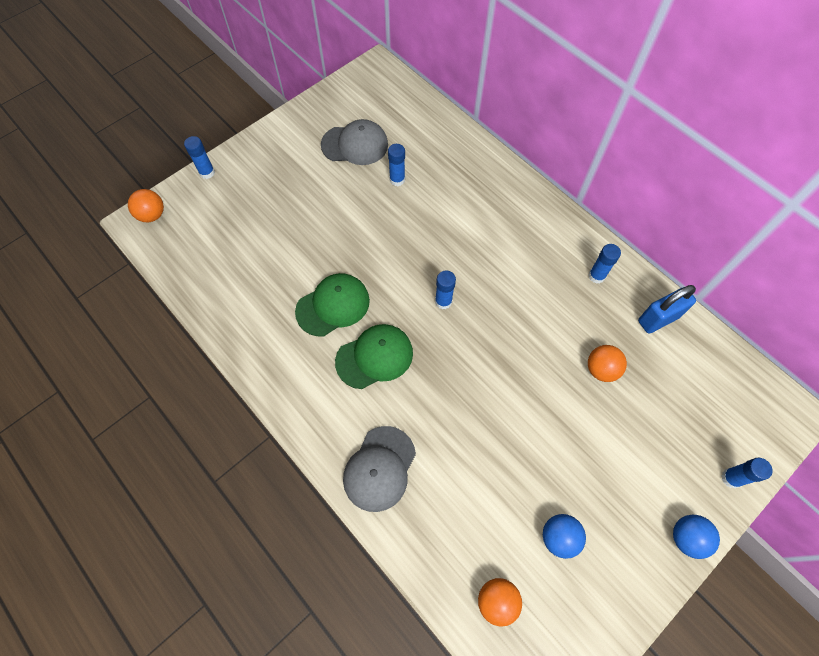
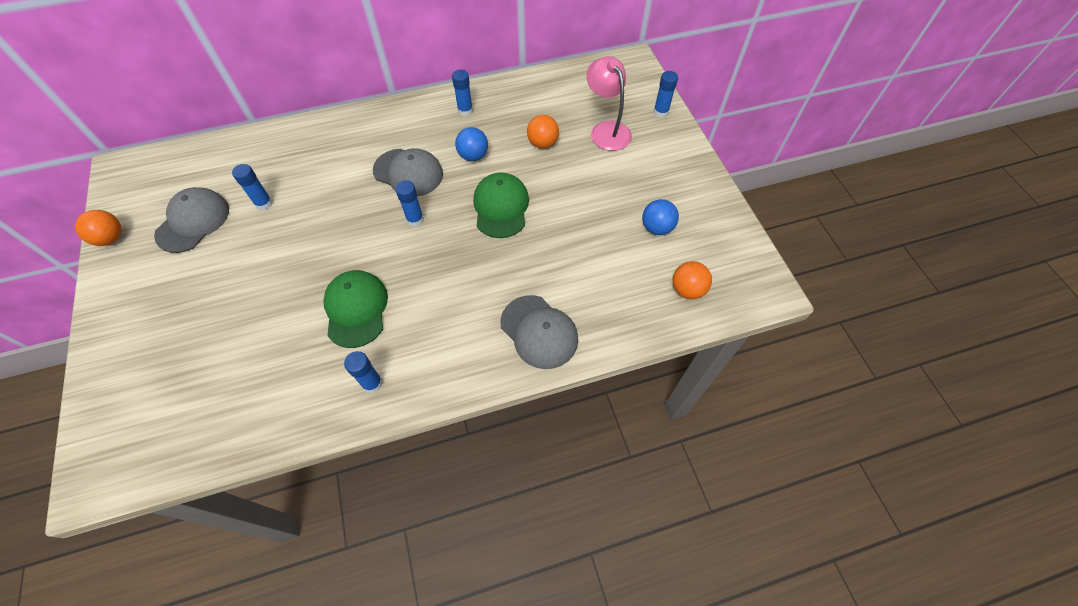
camera: 65 degrees left, 5 degrees down
(152, 215) = (97, 460): orange ball -> orange ball (111, 238)
(207, 172) = (94, 377): blue glue stick -> blue glue stick (372, 383)
(374, 357) = (432, 294): green cap -> green cap (501, 207)
(491, 268) = (408, 172): none -> grey cap
(658, 319) = (524, 93): blue padlock -> none
(662, 427) = (606, 130): none -> pink lamp
(686, 538) = (690, 154): blue ball -> blue ball (473, 156)

